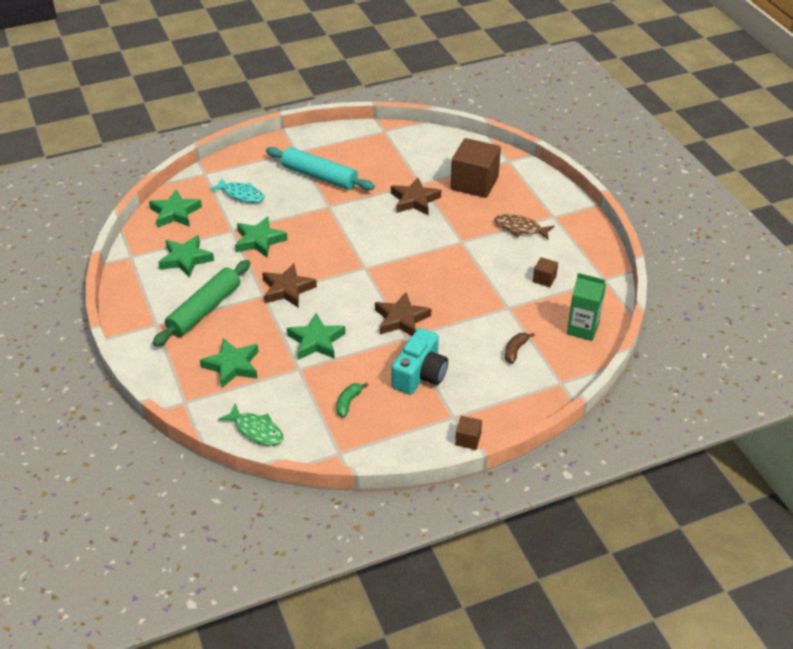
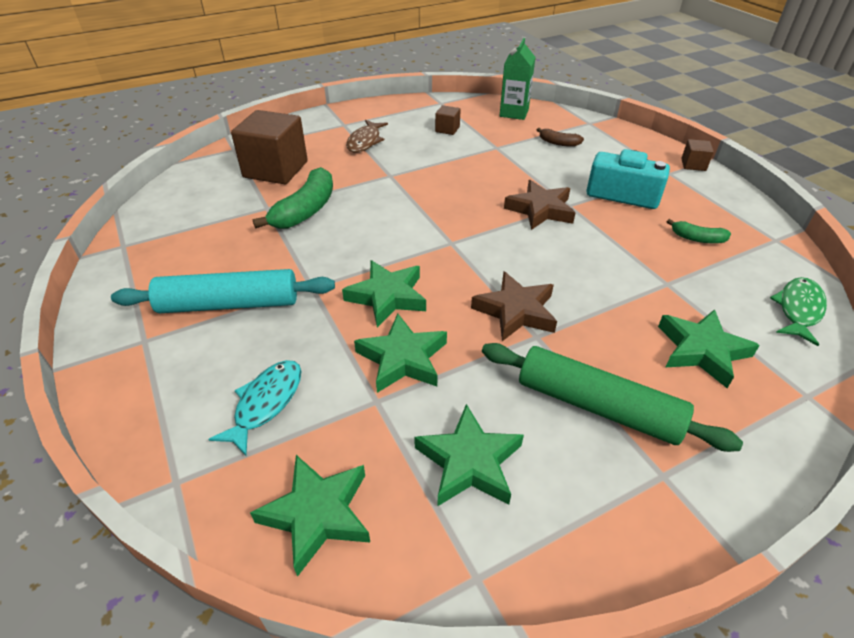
camera: 95 degrees left, 0 degrees up
(316, 341) = (609, 273): green star -> green star (387, 297)
(319, 176) = (229, 304): turquoise rolling pin -> turquoise rolling pin turned 60 degrees clockwise
(414, 200) = (305, 210): brown star -> green banana

